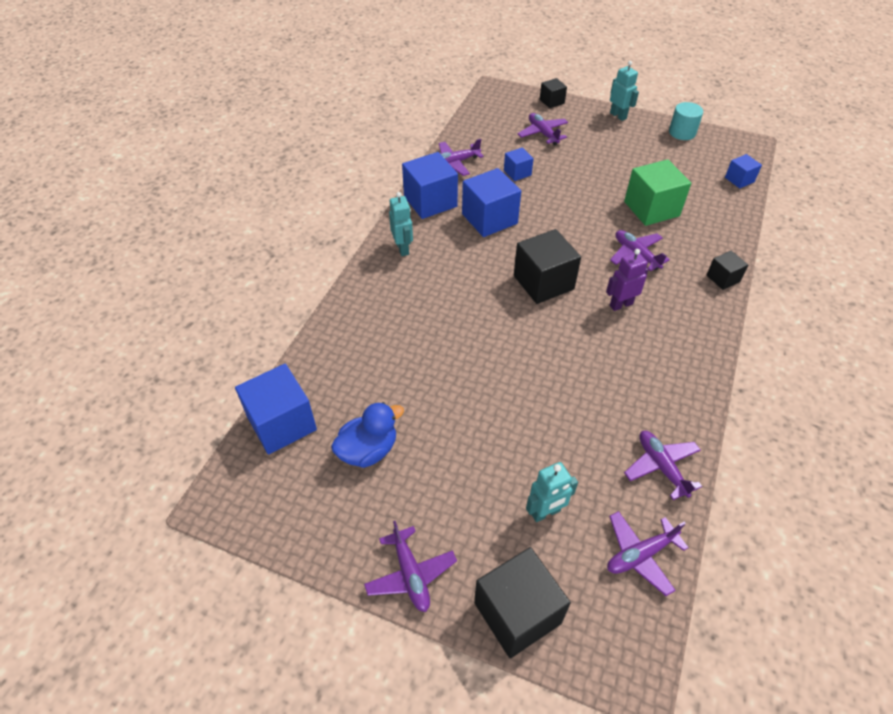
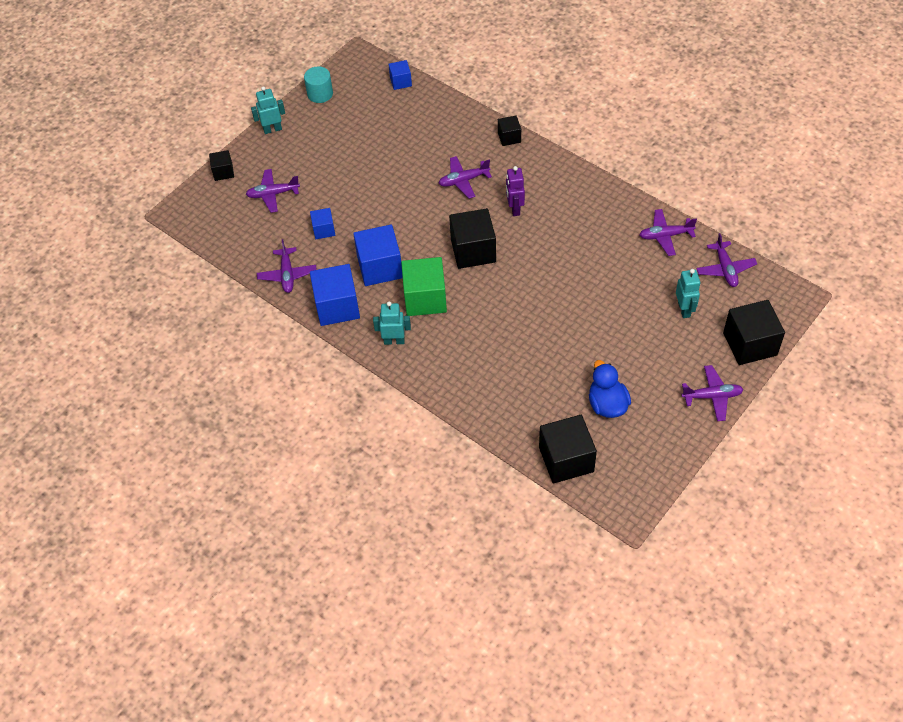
camera: 70 degrees left, 5 degrees up
(282, 423) = (566, 459): blue cube -> black cube
(651, 209) = (413, 151): green cube -> green cube (425, 298)

